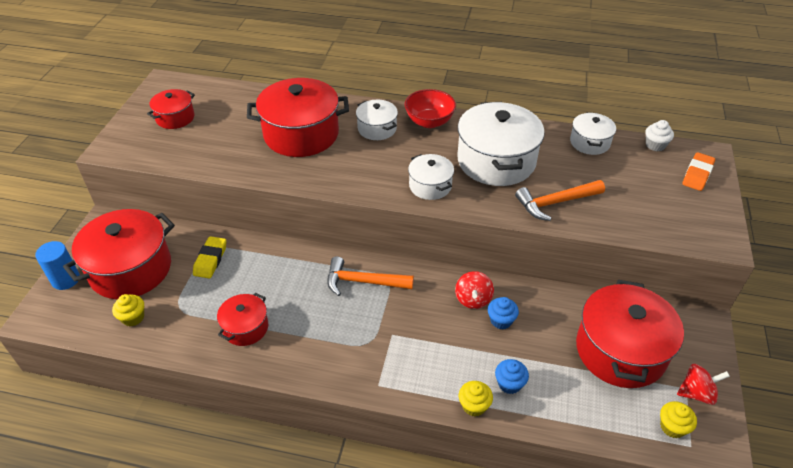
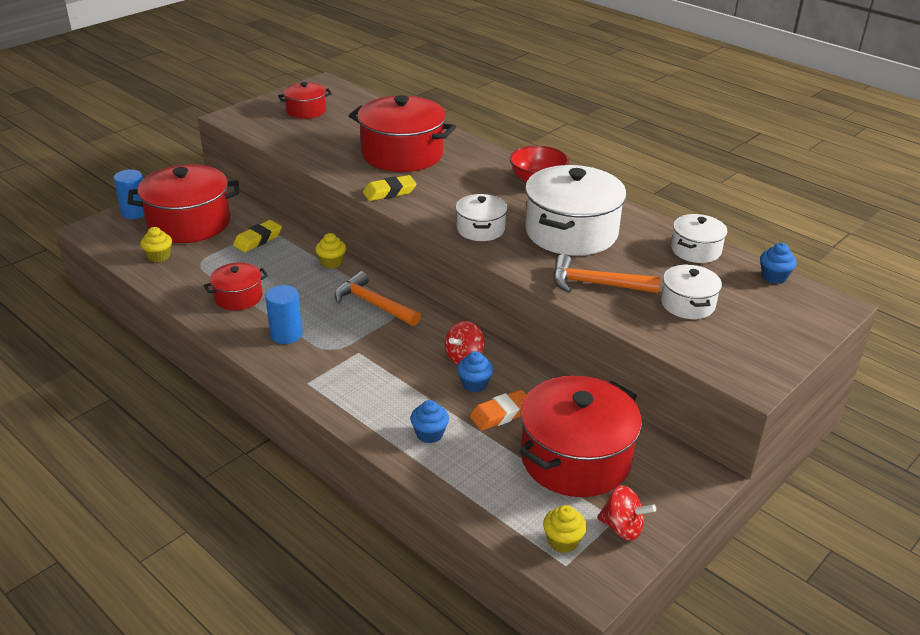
camera: 30 degrees right, 10 degrees down
(319, 346) = (286, 334): none -> blue cylinder
(326, 178) = (389, 192): none -> yellow eraser
(377, 129) = (478, 171): white pot -> white pot (687, 304)
(474, 406) = (377, 435): yellow cupcake -> yellow cupcake (331, 262)
(655, 145) = (774, 277): white cupcake -> blue cupcake
(697, 174) = (795, 317): orange eraser -> orange eraser (501, 414)

